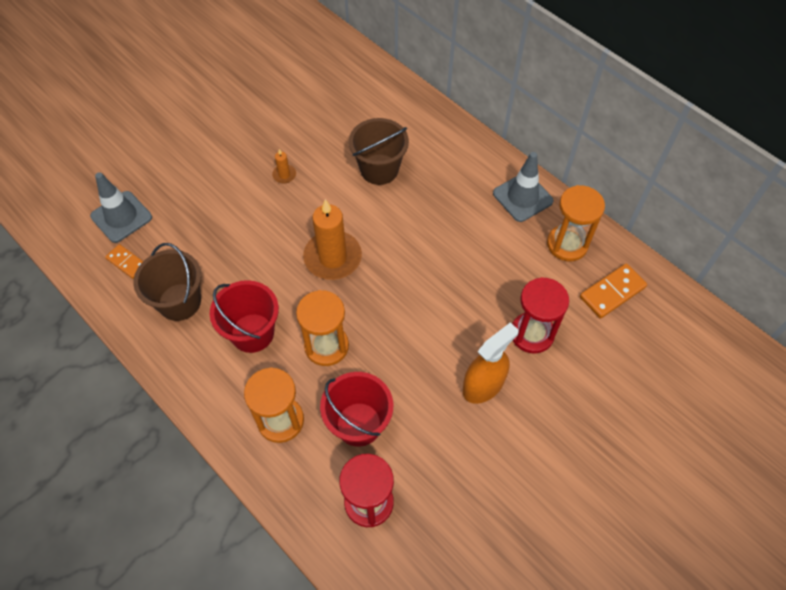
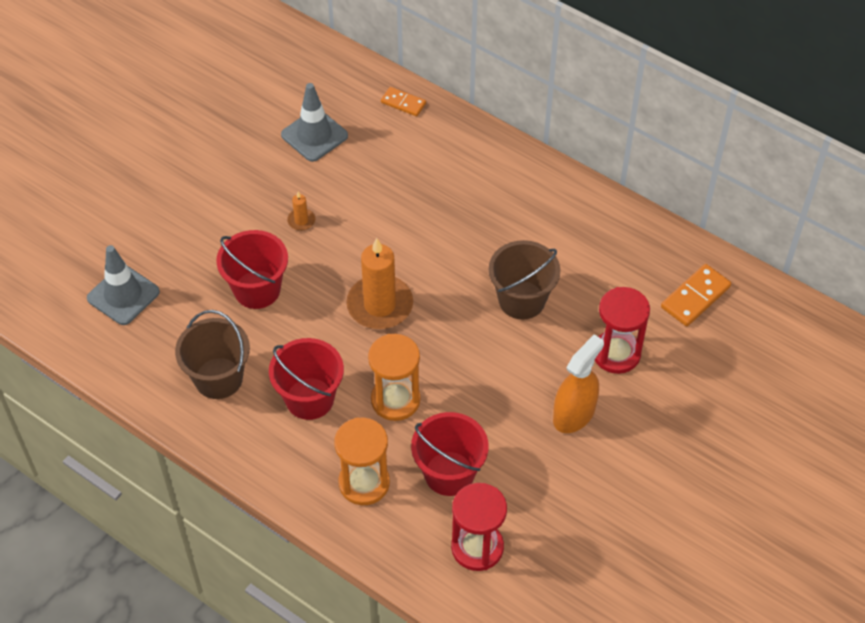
camera: 10 degrees left, 5 degrees down
(127, 262) = (145, 345): orange domino -> orange domino (403, 103)
(232, 228) = (257, 289): none -> red bucket
(379, 169) = (410, 199): brown bucket -> brown bucket (521, 300)
(522, 197) = (579, 208): grey traffic cone -> grey traffic cone (314, 135)
(567, 244) = (638, 253): orange hourglass -> none

